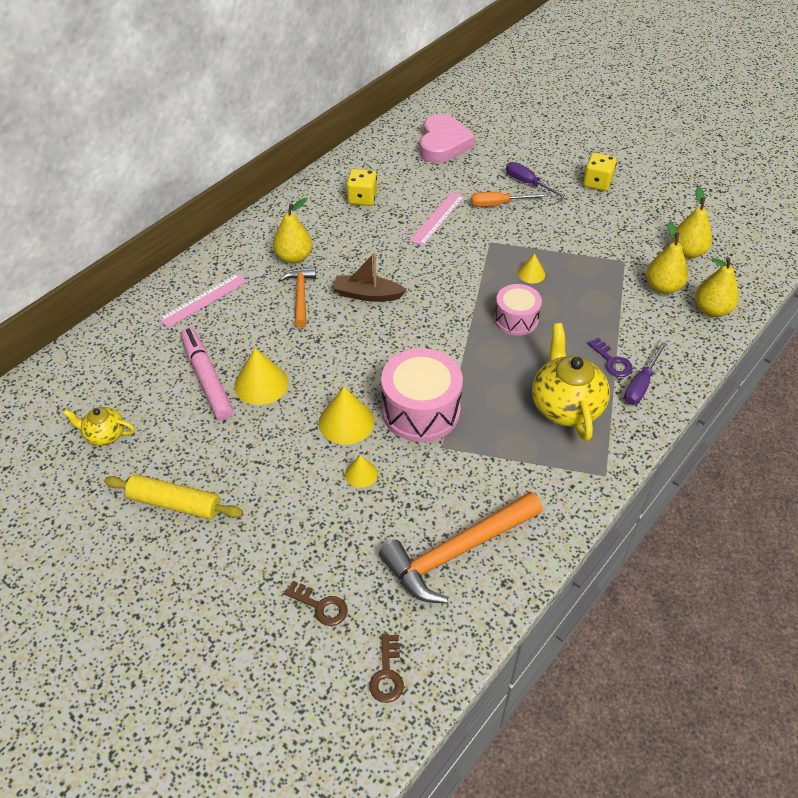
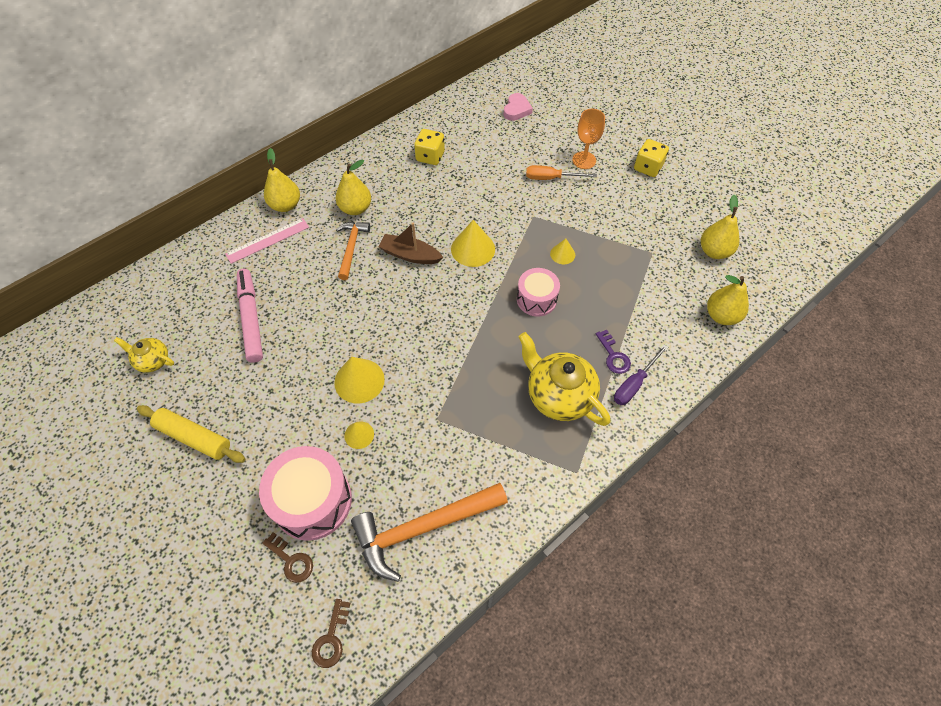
camera: 10 degrees right, 10 degrees up
(261, 384) = (295, 331): yellow cone -> yellow cone (473, 249)
(420, 410) = (427, 379): pink drum -> pink drum (312, 501)
(437, 218) = (492, 185): pink ruler -> none
(443, 144) = (516, 110): pink heart -> pink heart, size x0.56
(528, 183) = (584, 160): purple screwdriver -> orange goblet
(566, 406) = (559, 396): yellow teapot -> yellow teapot turned 45 degrees counterclockwise
(663, 287) = (681, 285): yellow pear -> yellow pear (285, 205)

